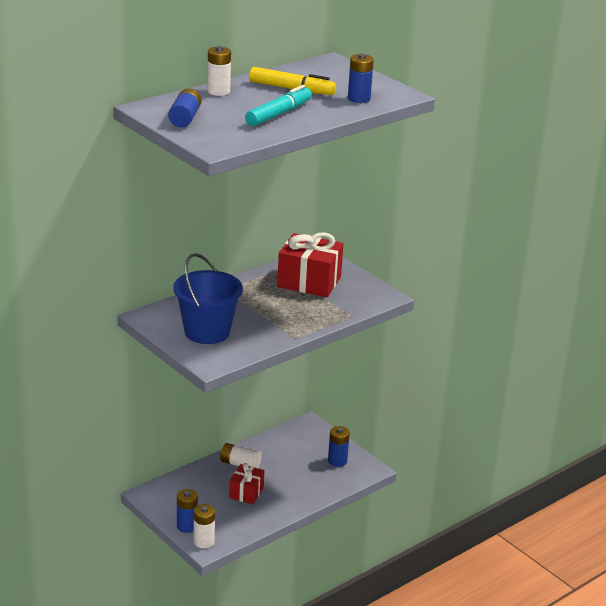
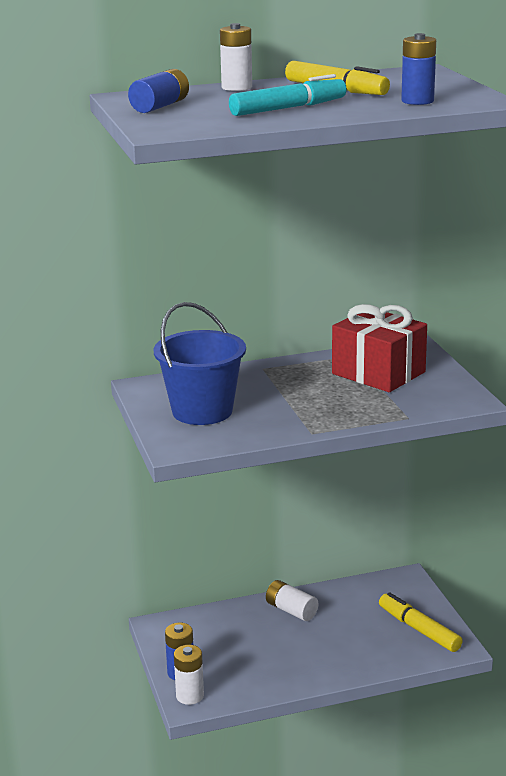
camera: 25 degrees right, 5 degrees down
(246, 492) = (279, 646): red gift -> none
(337, 461) = (419, 629): blue battery -> yellow marker

